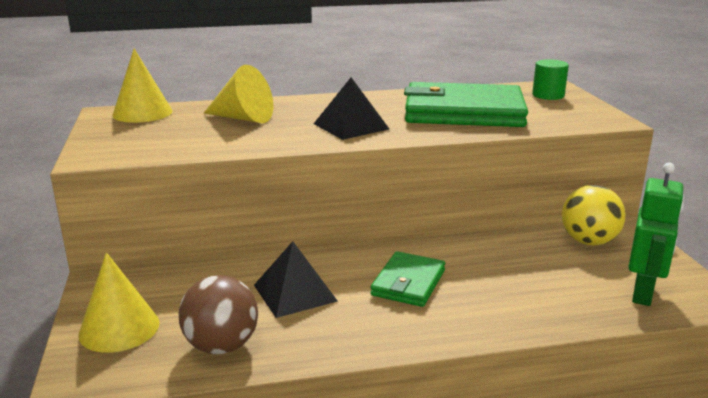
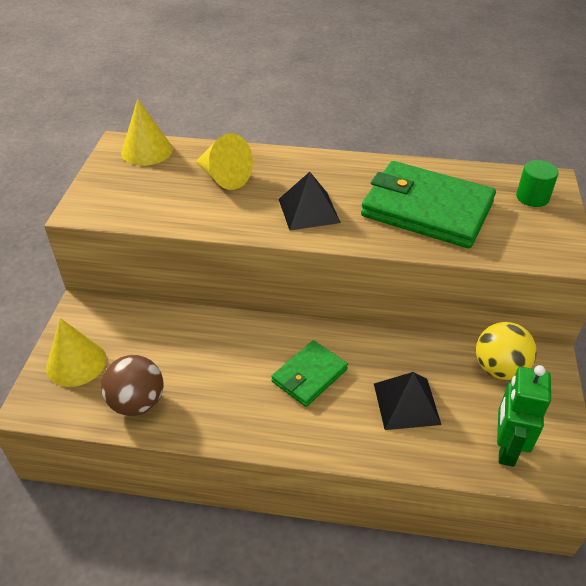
camera: 20 degrees right, 20 degrees up
(295, 293) = (215, 361): black pyramid -> black pyramid (406, 403)
(643, 294) = (506, 448): green robot -> green robot turned 150 degrees clockwise

